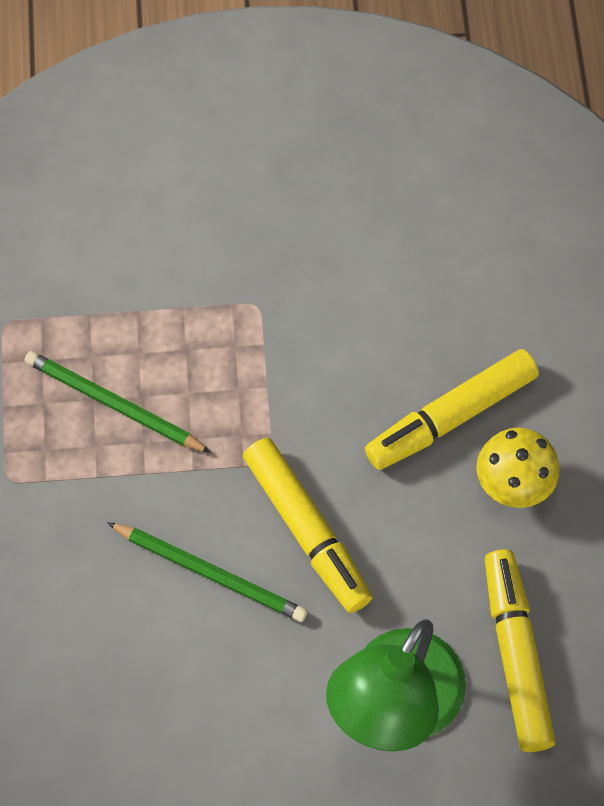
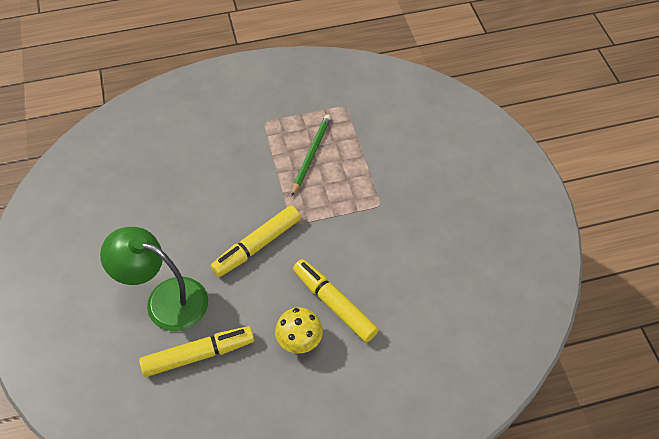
camera: 80 degrees right, 10 degrees down
(210, 573) = (228, 208): green pencil -> none

